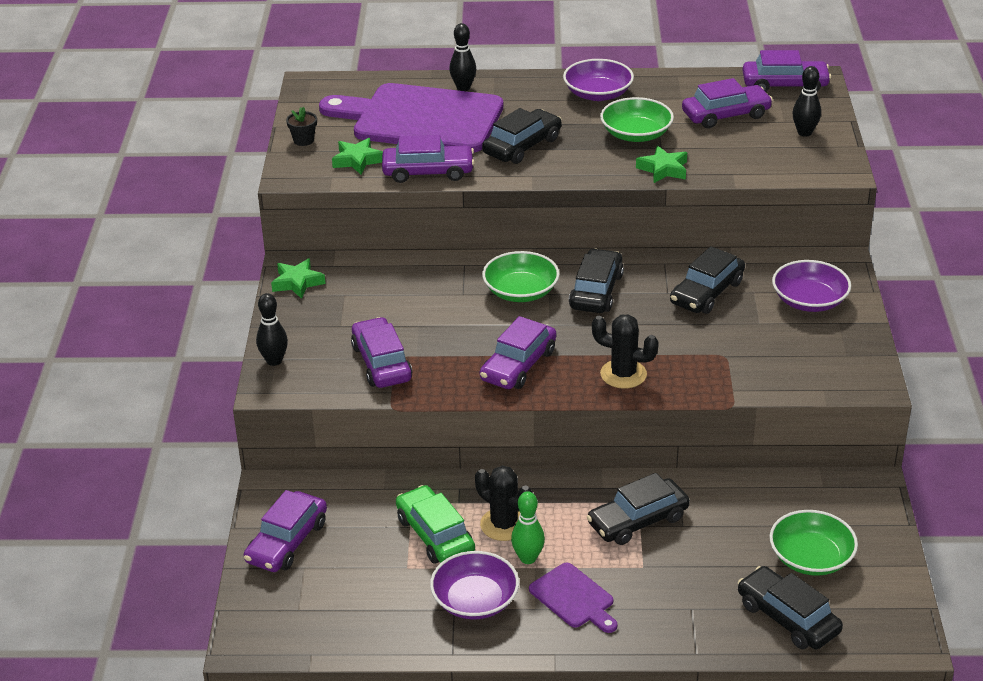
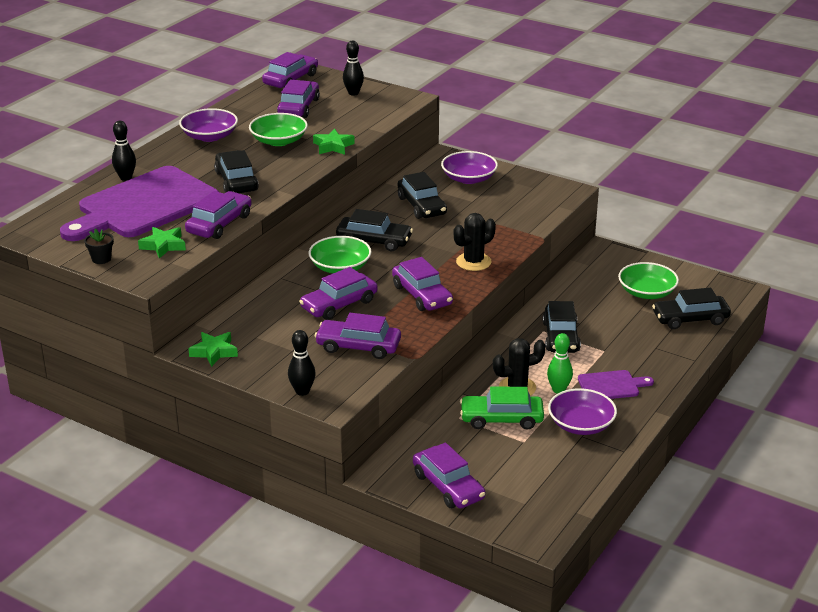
camera: 60 degrees left, 5 degrees down
(448, 319) = (339, 304): none -> purple car
(596, 291) = (374, 241): black car -> black car turned 150 degrees clockwise

